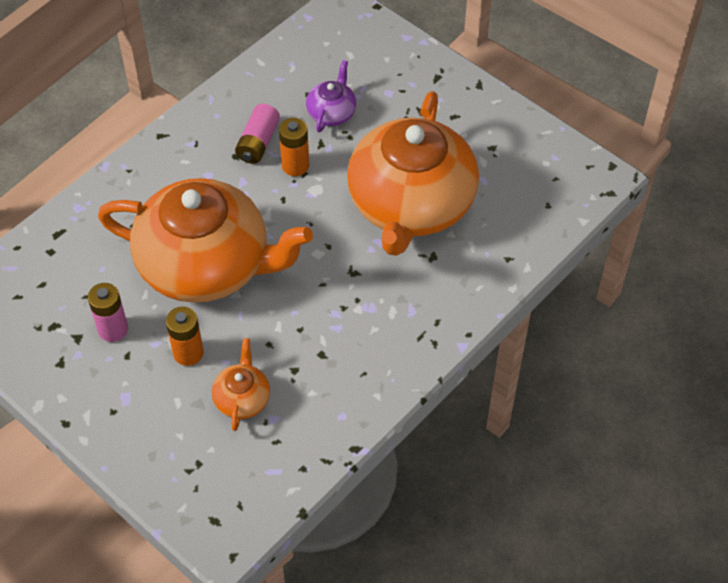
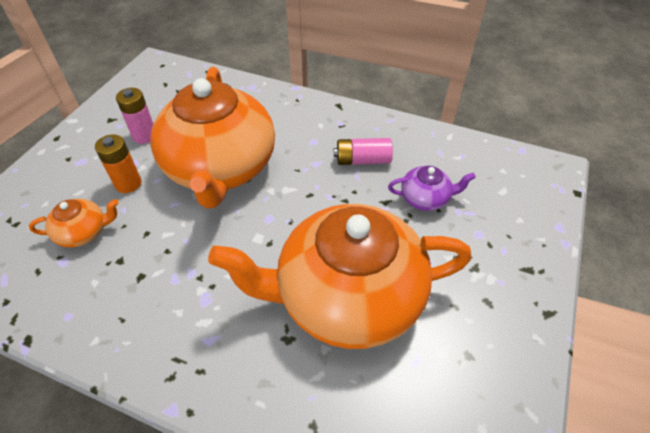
camera: 70 degrees right, 5 degrees down
(295, 165) = (350, 191): orange battery -> none

